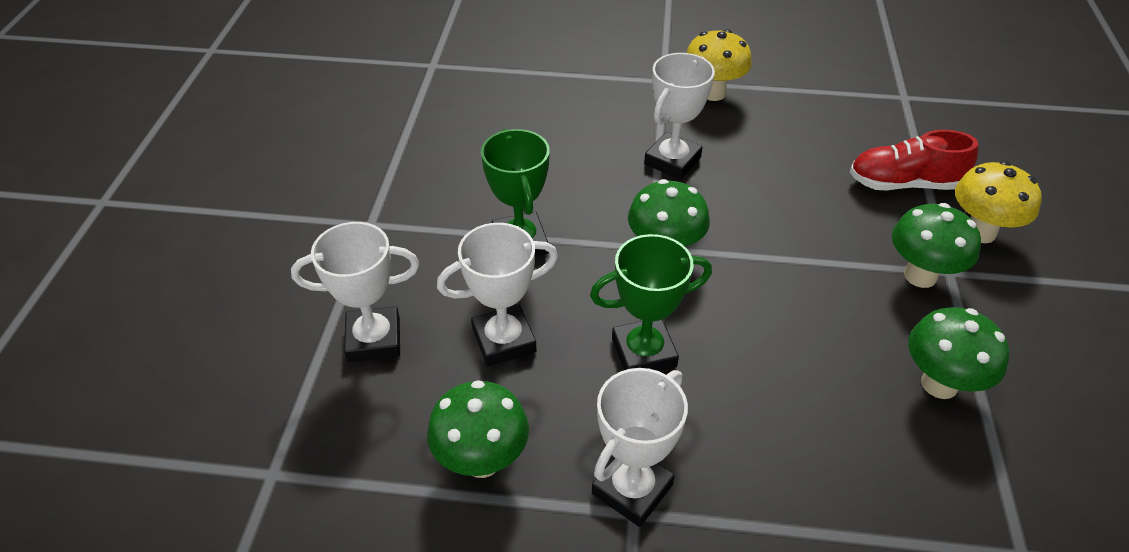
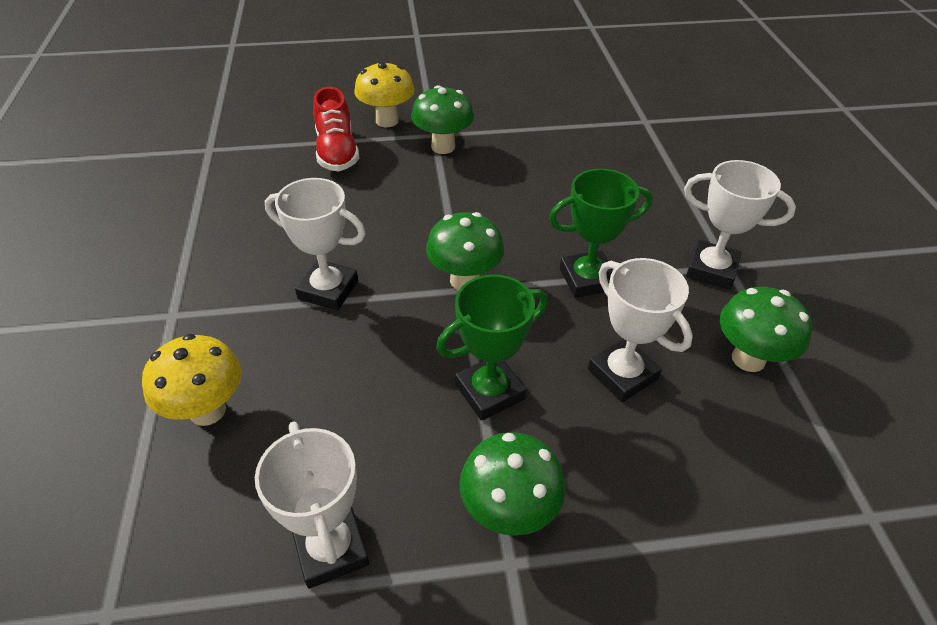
camera: 105 degrees left, 0 degrees up
(374, 339) = (679, 487): white trophy -> white trophy (331, 549)
(643, 352) = (587, 279): green trophy -> green trophy turned 75 degrees counterclockwise
(712, 93) = (201, 271): yellow mushroom -> yellow mushroom (207, 410)
(939, 384) = (541, 142): green mushroom -> green mushroom (509, 512)

